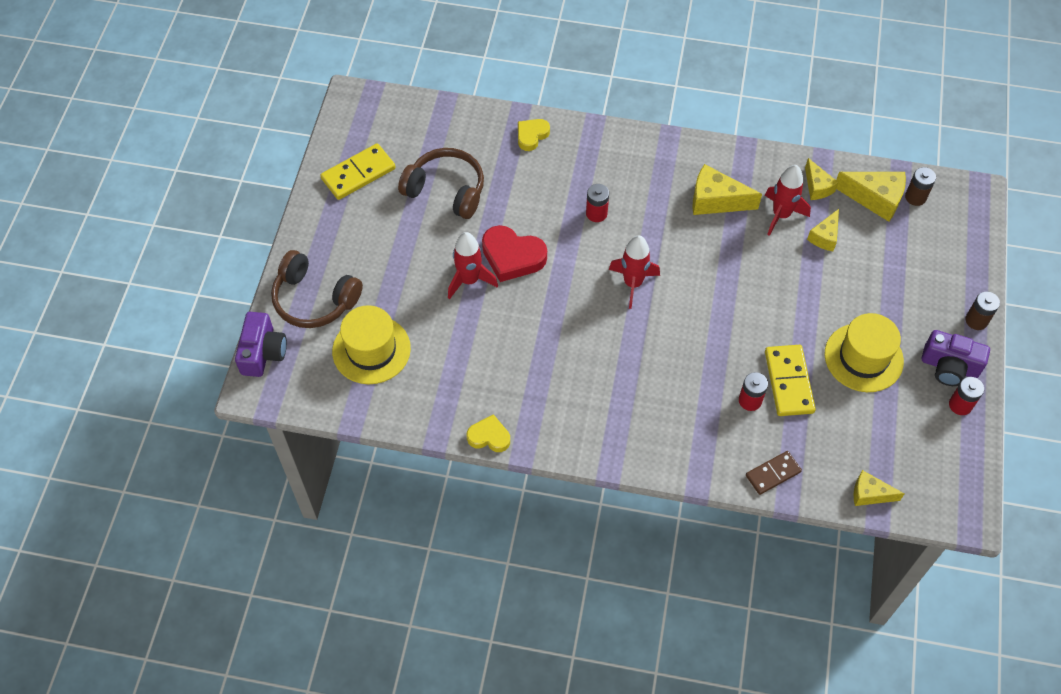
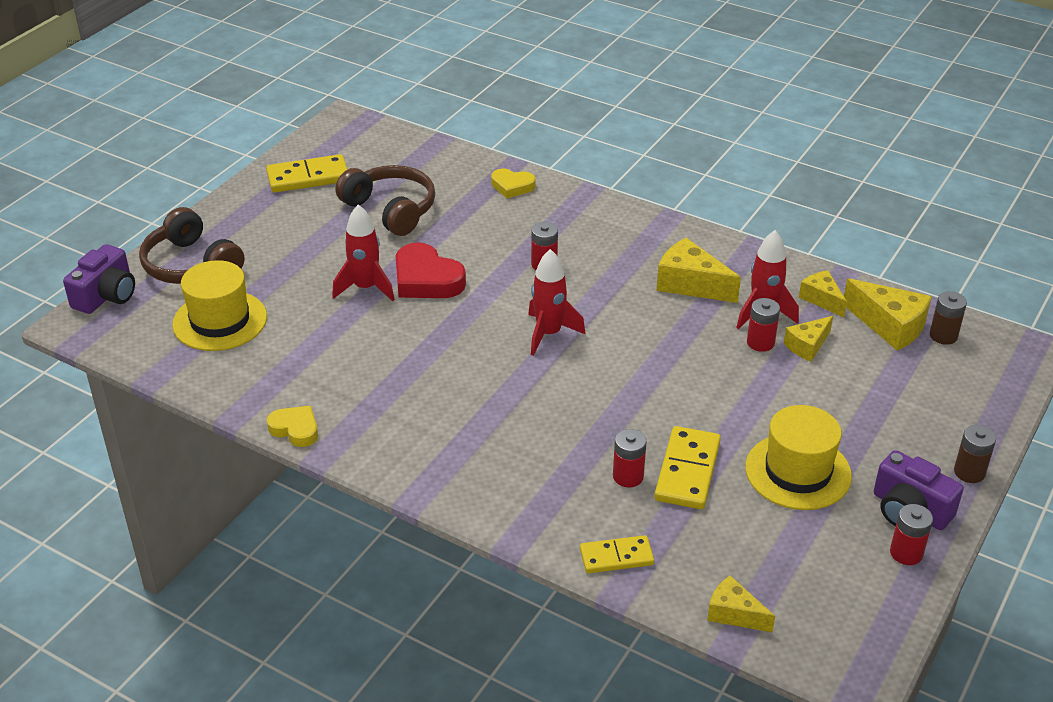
camera: 20 degrees right, 20 degrees down
(531, 136) = (512, 186): yellow heart -> yellow heart turned 135 degrees counterclockwise
(773, 473) = (616, 557): brown domino -> yellow domino
(790, 244) = (760, 342): none -> red battery
(817, 187) = (821, 299): yellow cheese -> yellow cheese turned 150 degrees clockwise

